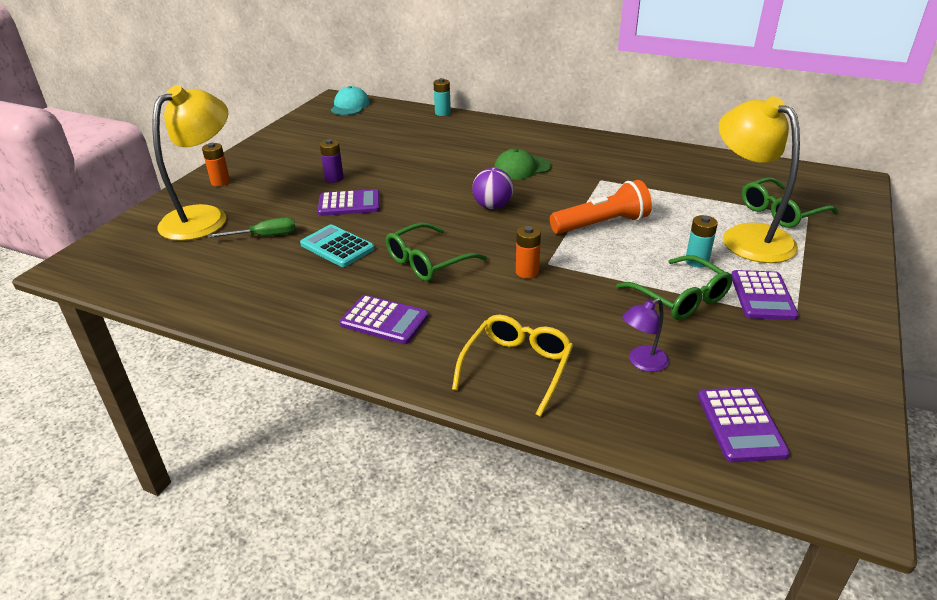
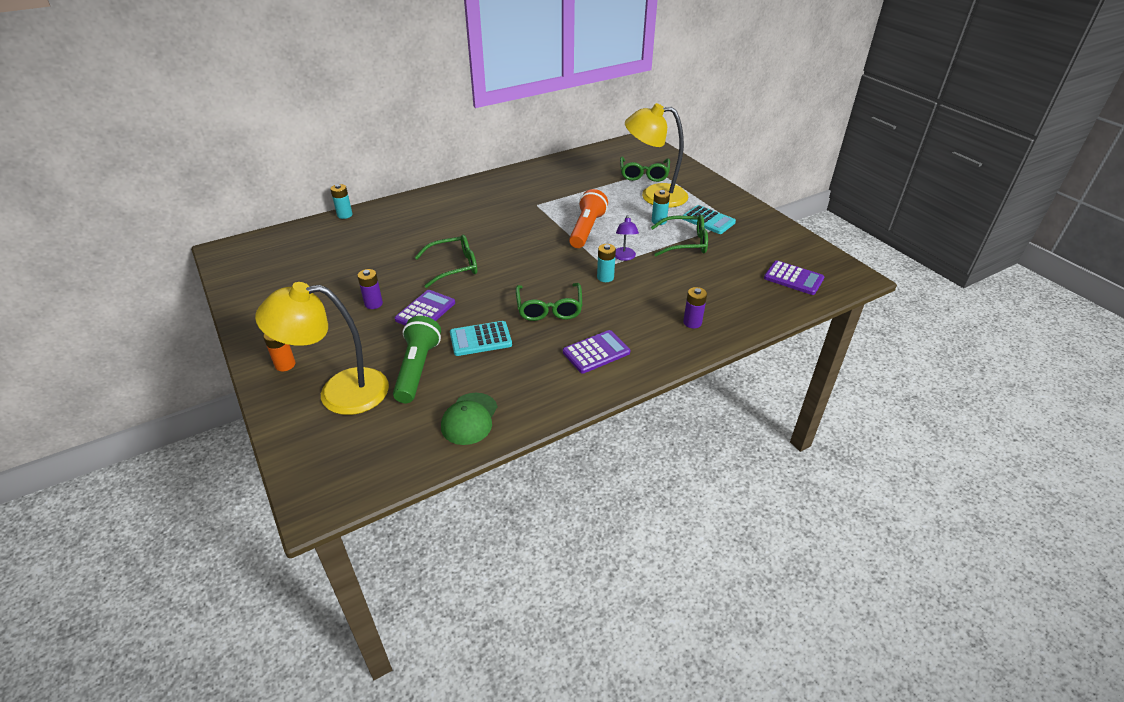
camera: 55 degrees left, 5 degrees up
(204, 217) = (339, 392): yellow lamp -> yellow lamp turned 75 degrees counterclockwise
(264, 236) = (417, 369): green screwdriver -> green flashlight
(350, 106) = (252, 248): turquoise cap -> none
(432, 187) = (453, 267): none -> green glasses
(492, 206) = (514, 255): purple ball -> none
(516, 368) = (692, 322): yellow glasses -> purple battery
(522, 168) = (480, 223): green cap -> green cap (469, 419)
(527, 272) = (605, 277): orange battery -> turquoise battery
(642, 363) = (726, 281): purple lamp -> purple lamp (624, 257)
(762, 296) = (708, 220): purple calculator -> turquoise calculator

